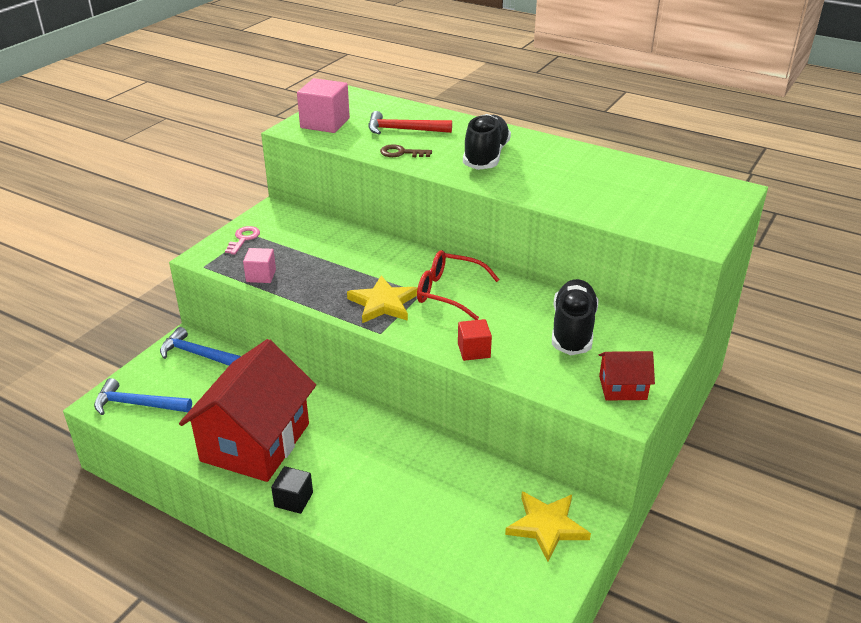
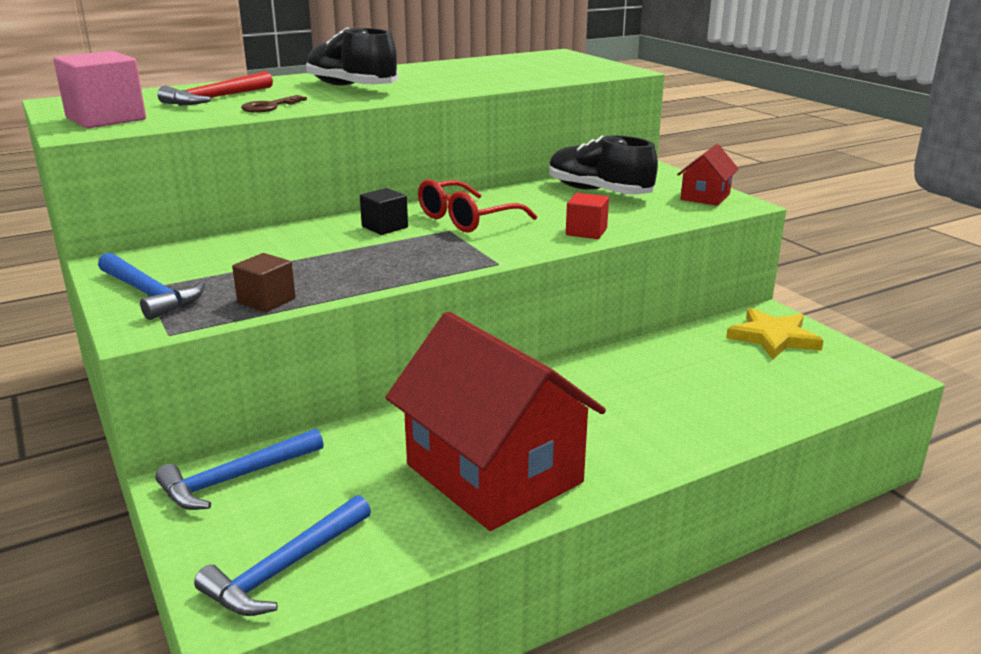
camera: 60 degrees left, 10 degrees down
(243, 239) = (149, 294): pink key -> blue hammer
(261, 276) = (266, 301): pink cube -> brown cube
(293, 499) = (632, 470): black cube -> black cube (385, 227)
(383, 303) = (442, 250): yellow star -> none

